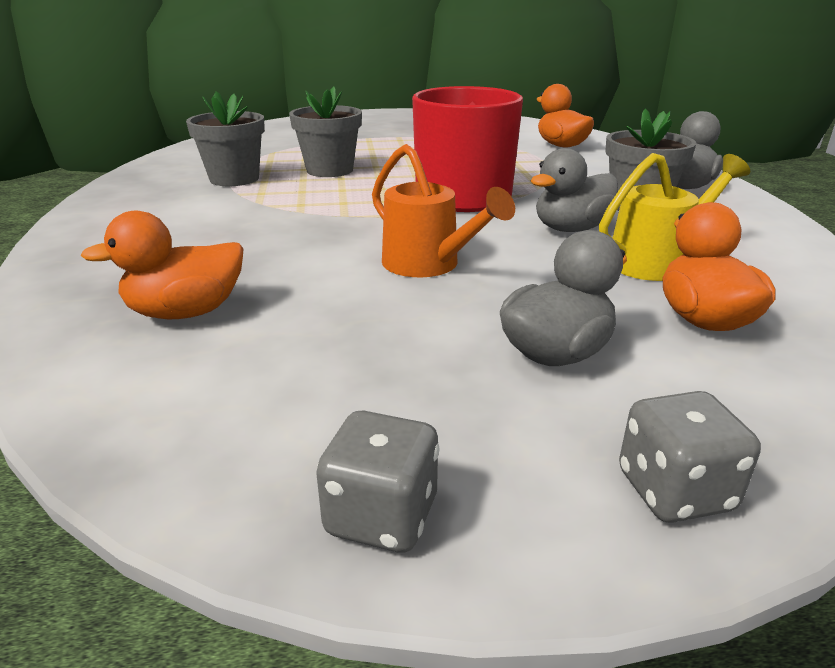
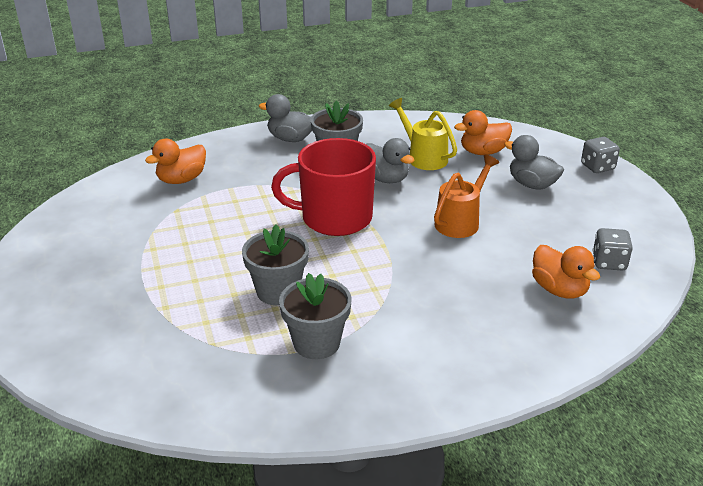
camera: 100 degrees left, 5 degrees up
(382, 516) = (646, 213): grey dice -> grey dice (609, 262)

